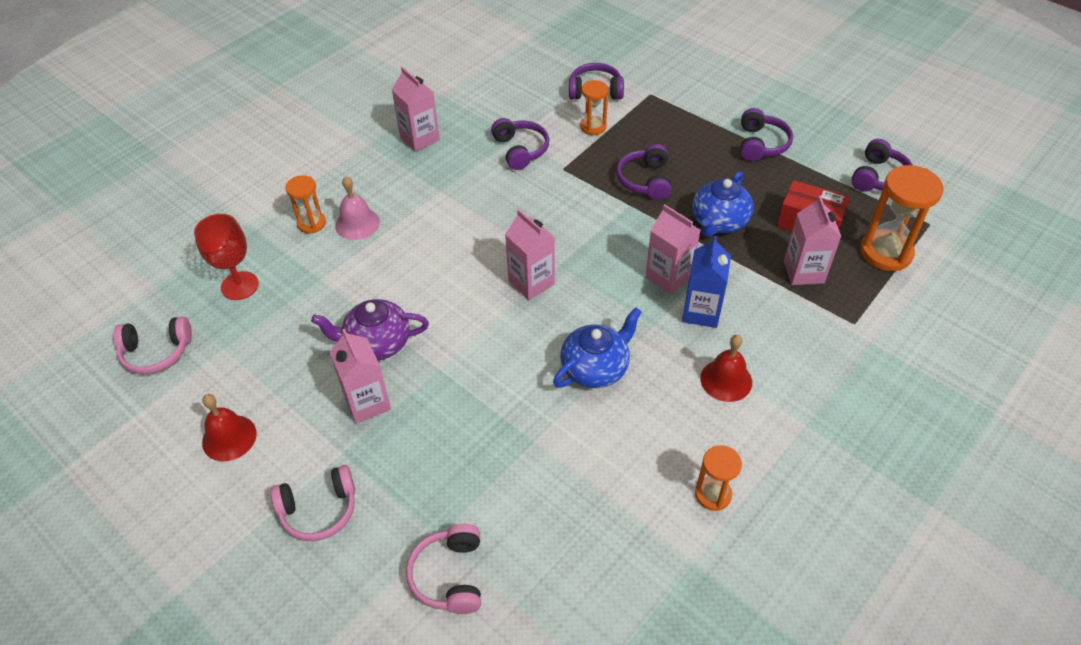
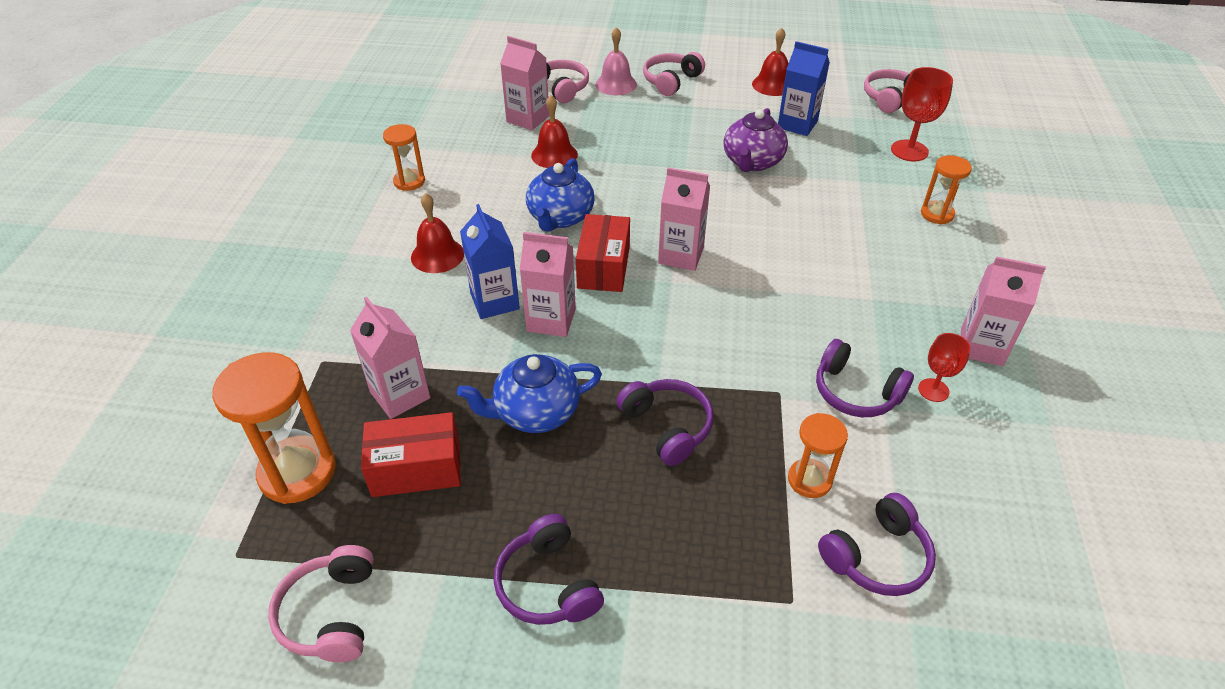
camera: 145 degrees right, 5 degrees down
(282, 366) = (797, 124): none -> blue carton
(357, 224) = (899, 232): pink bell -> pink bell (616, 84)
(367, 402) = (711, 131): pink carton -> pink carton (528, 119)
(377, 343) = (752, 162): purple teapot -> purple teapot turned 150 degrees clockwise
(478, 132) = (933, 390): none -> red goblet
(543, 454) = (554, 155): none -> red bell
(598, 301) = (603, 267): none -> red box
(719, 222) = (535, 412): blue teapot -> blue teapot turned 105 degrees counterclockwise
(878, 177) = (331, 613): purple headphones -> pink headphones

